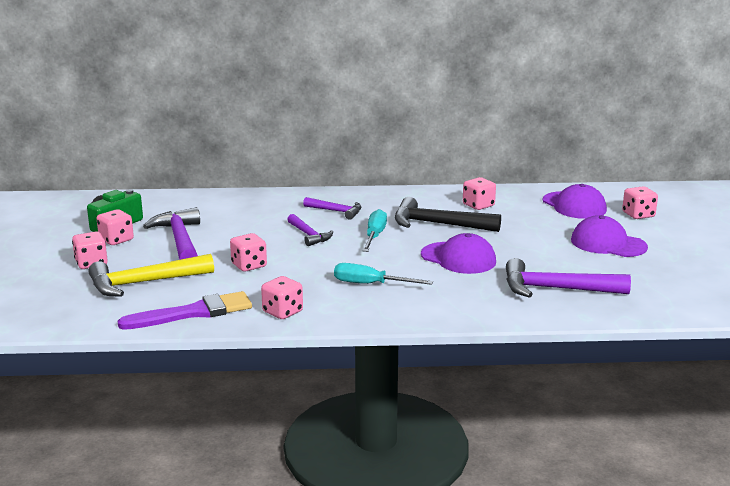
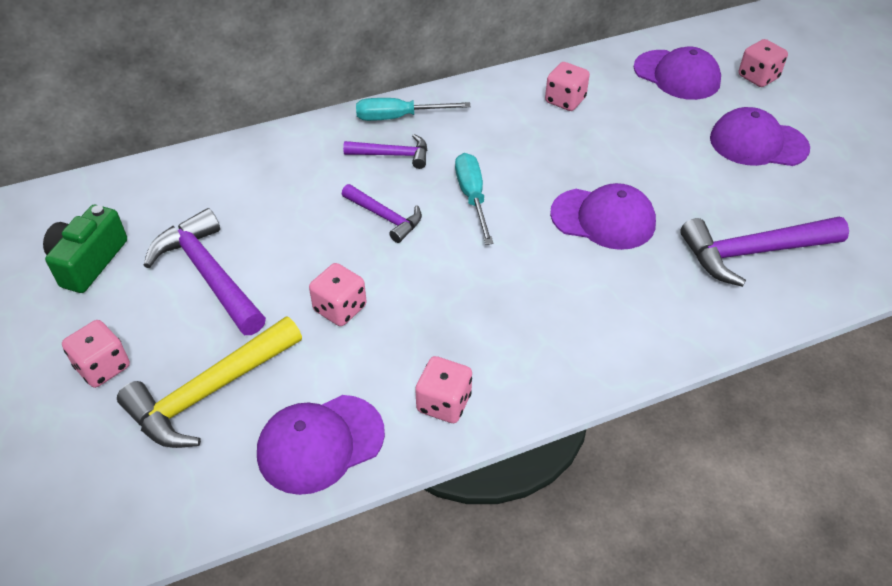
camera: 20 degrees left, 25 degrees up
(116, 240) = (112, 299): pink dice -> none
(193, 313) = (320, 443): purple brush -> purple cap
(370, 284) = (525, 306): turquoise screwdriver -> turquoise screwdriver (398, 117)
(438, 224) = (538, 152): black hammer -> none

